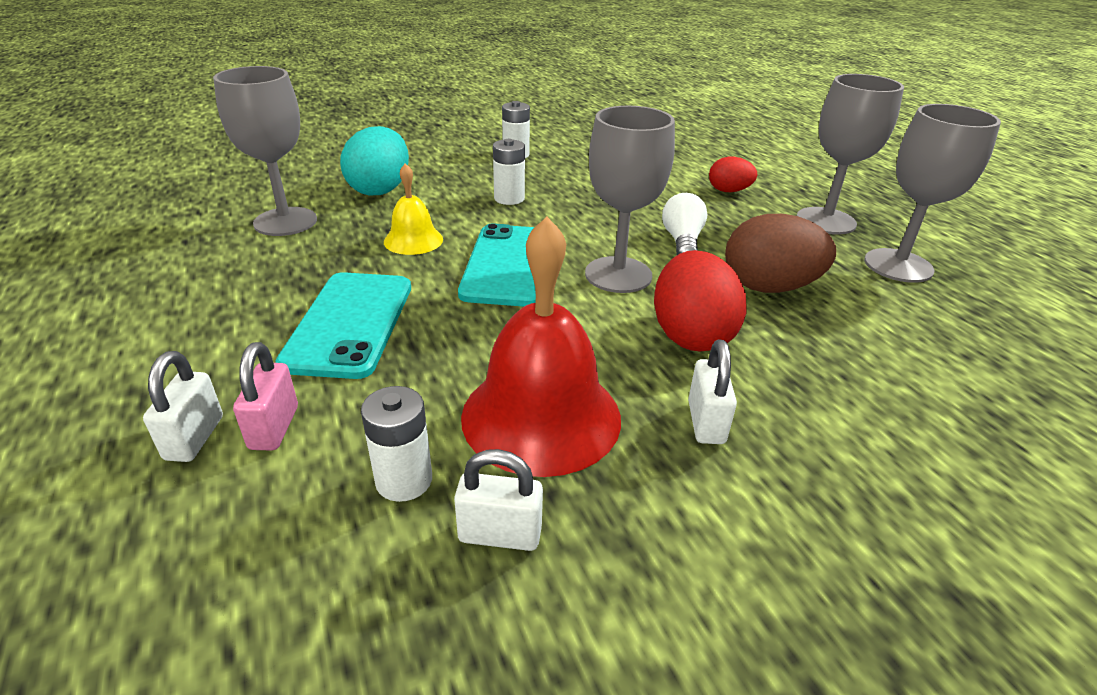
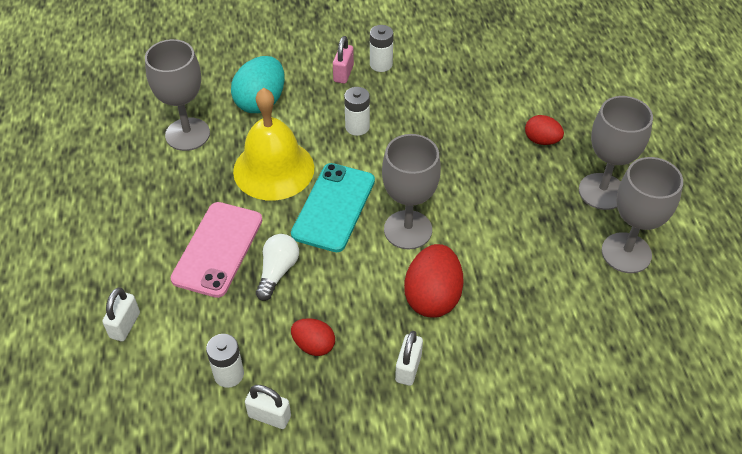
camera: 15 degrees right, 15 degrees up
(274, 428) = (166, 326): pink padlock -> pink padlock (343, 73)
(350, 323) = (218, 249): turquoise phone -> pink phone
(413, 240) = (273, 169): yellow bell -> yellow bell, size x1.89
(541, 416) = (314, 345): red bell -> red egg
(682, 242) = (471, 200): white light bulb -> white light bulb (277, 271)
(768, 287) = (511, 260): brown egg -> none

